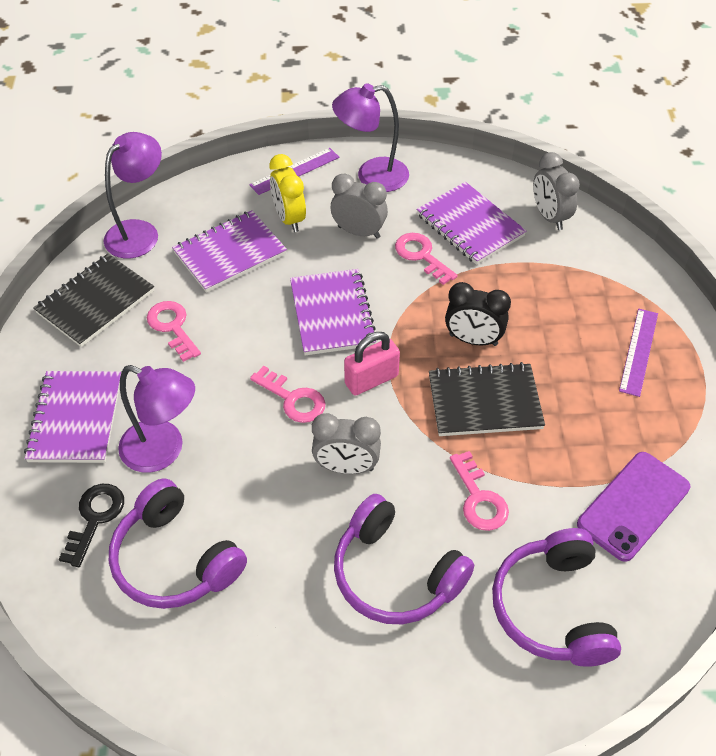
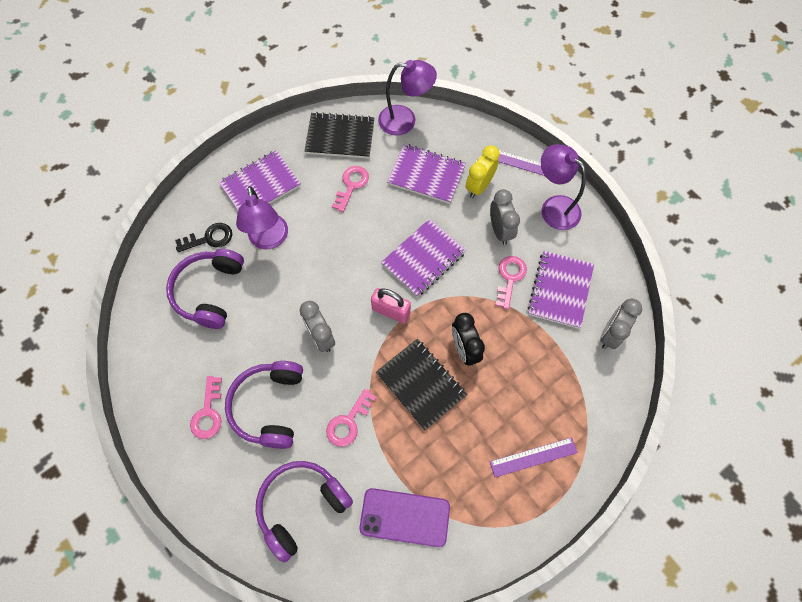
camera: 55 degrees right, 15 degrees up
(293, 399) = (347, 279): pink key -> pink key (208, 412)

